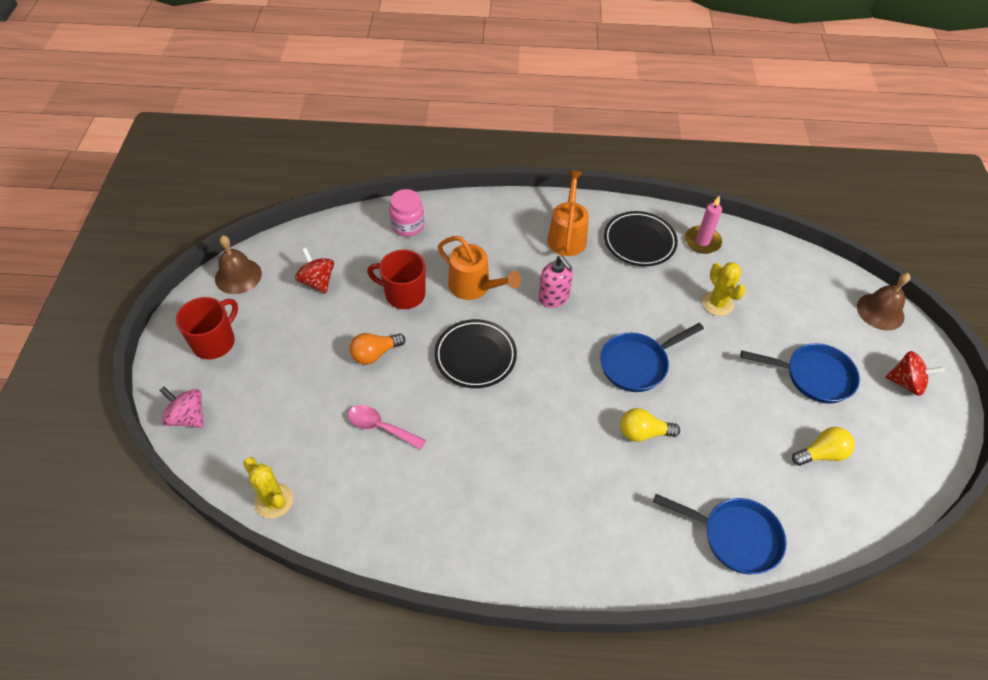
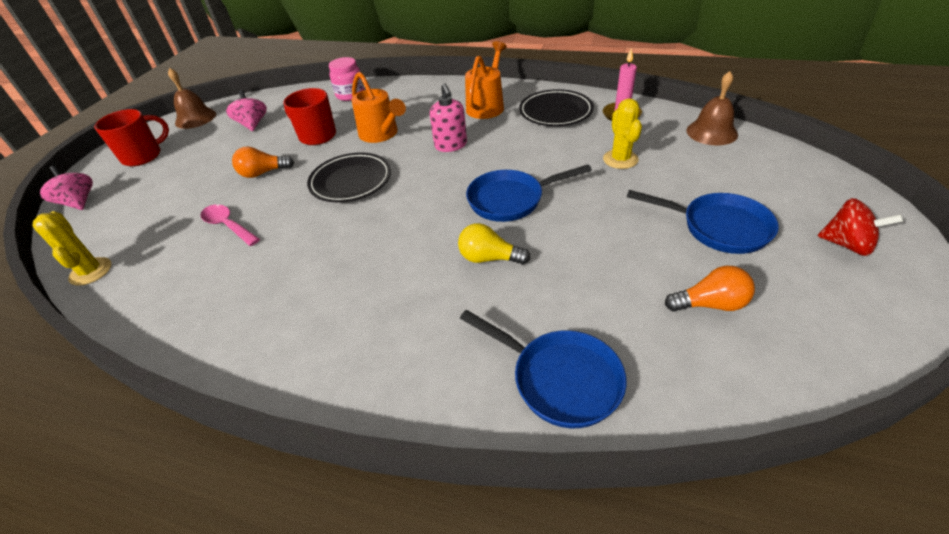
camera: 20 degrees right, 10 degrees down
(317, 281) = (252, 124): red spinning top -> pink spinning top
(821, 454) = (710, 304): yellow light bulb -> orange light bulb
(880, 311) = (820, 177): brown bell -> brown bell (711, 132)

